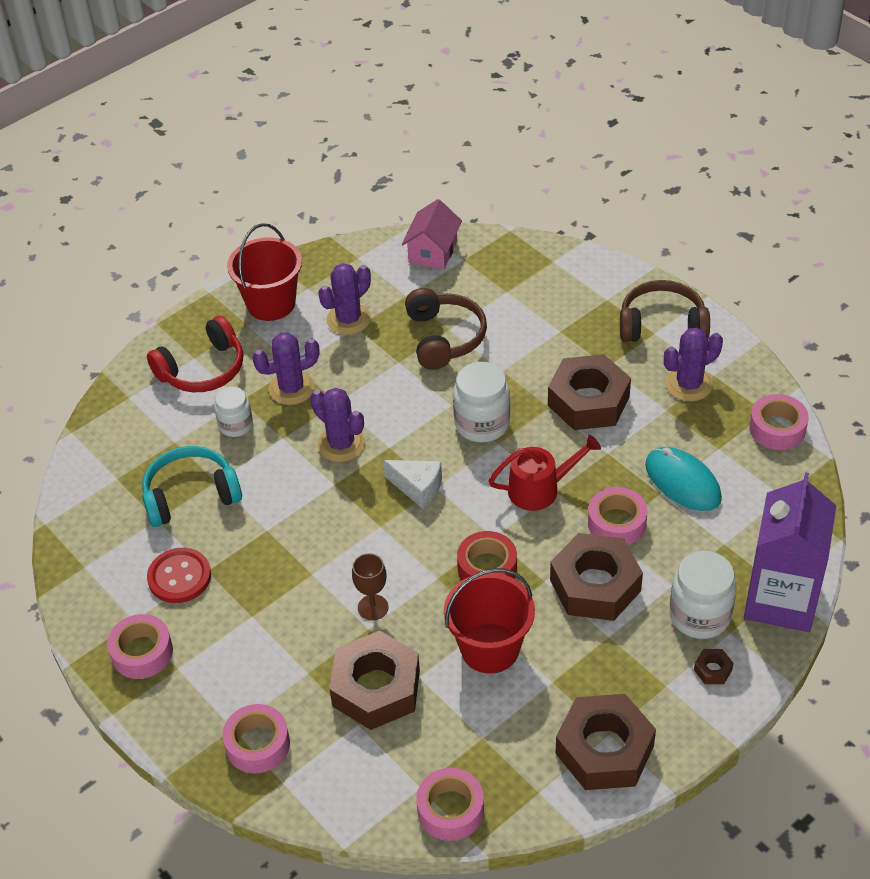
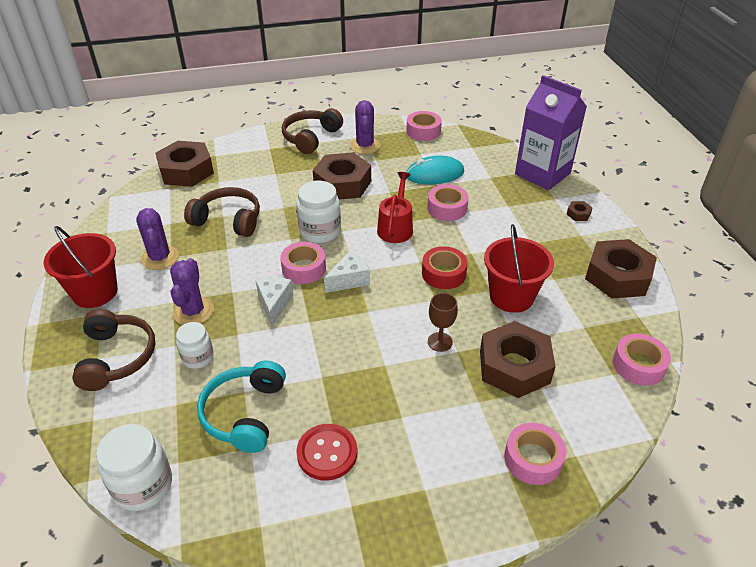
camera: 65 degrees left, 5 degrees down
(142, 652) = (391, 511): pink tape -> pink tape (304, 268)
(203, 369) = (117, 357): red headphones -> brown headphones
(341, 444) = (274, 304): purple cactus -> white cheese
(433, 251) = (146, 197): pink house -> none
(595, 585) = (489, 234): brown nut -> brown nut (186, 171)
(699, 616) = (537, 204): white jar -> white jar (143, 485)

